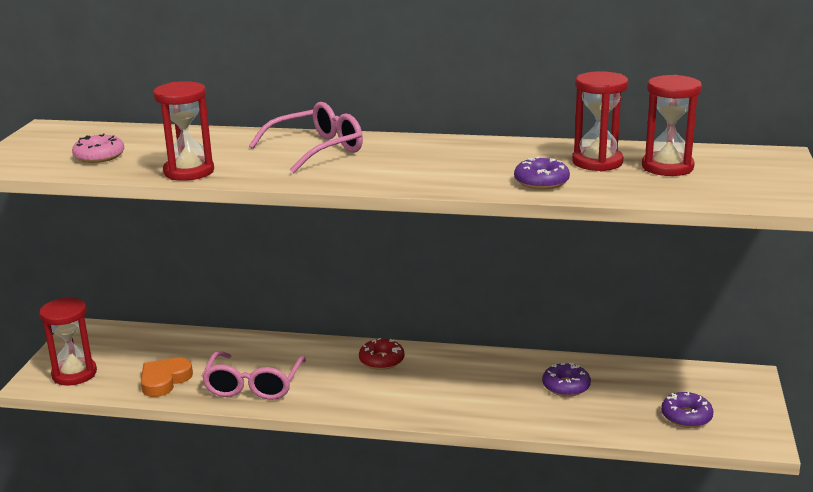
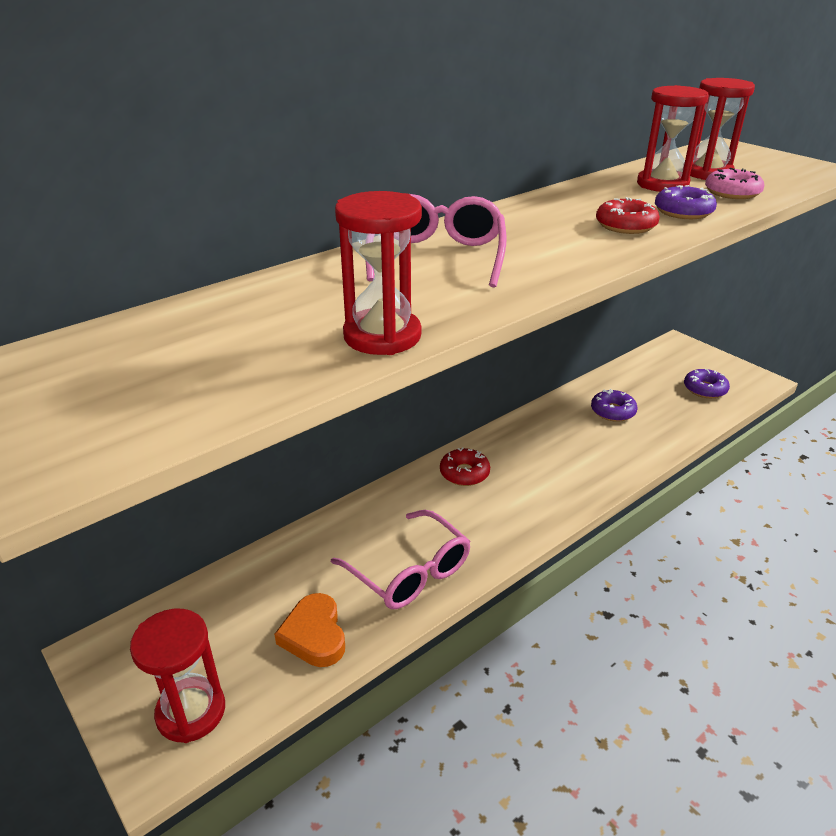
camera: 50 degrees left, 10 degrees up
(99, 156) = (201, 373): pink donut -> pink donut (732, 193)
(471, 174) = (625, 226): none -> red donut

